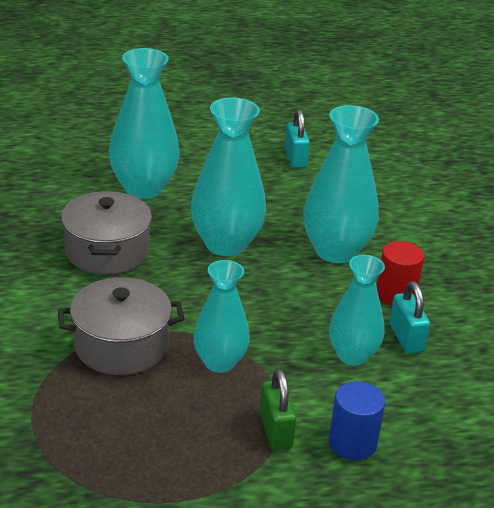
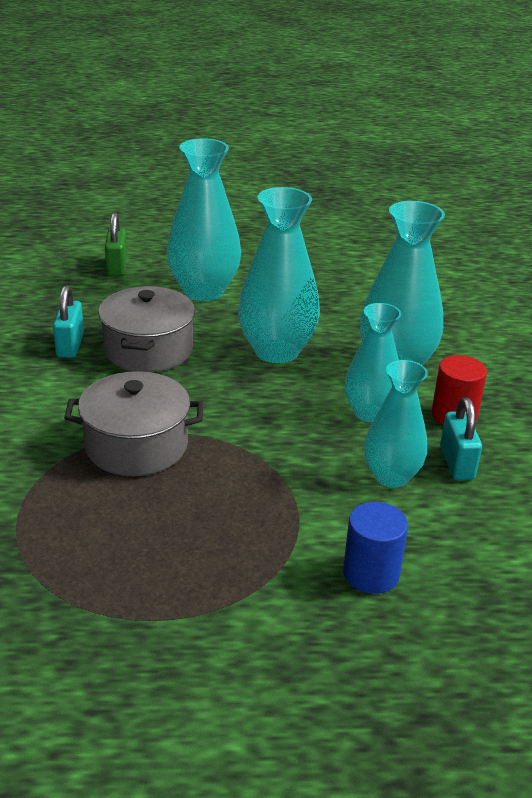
camera: 10 degrees right, 0 degrees up
(219, 362) = (239, 471): turquoise vase -> turquoise vase (369, 413)
(275, 431) = (284, 551): green padlock -> green padlock (117, 267)
(295, 158) = (371, 272): turquoise padlock -> turquoise padlock (70, 345)

